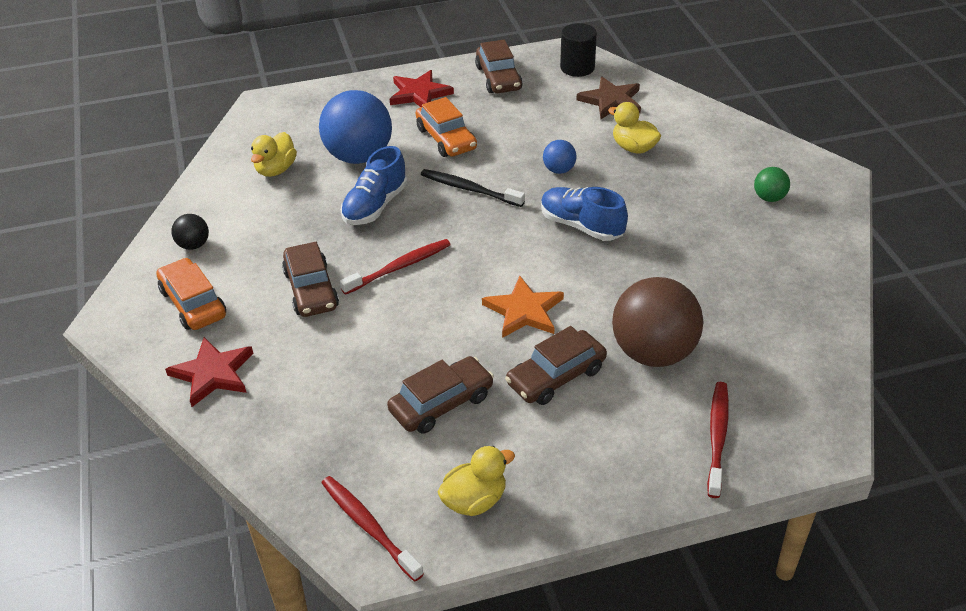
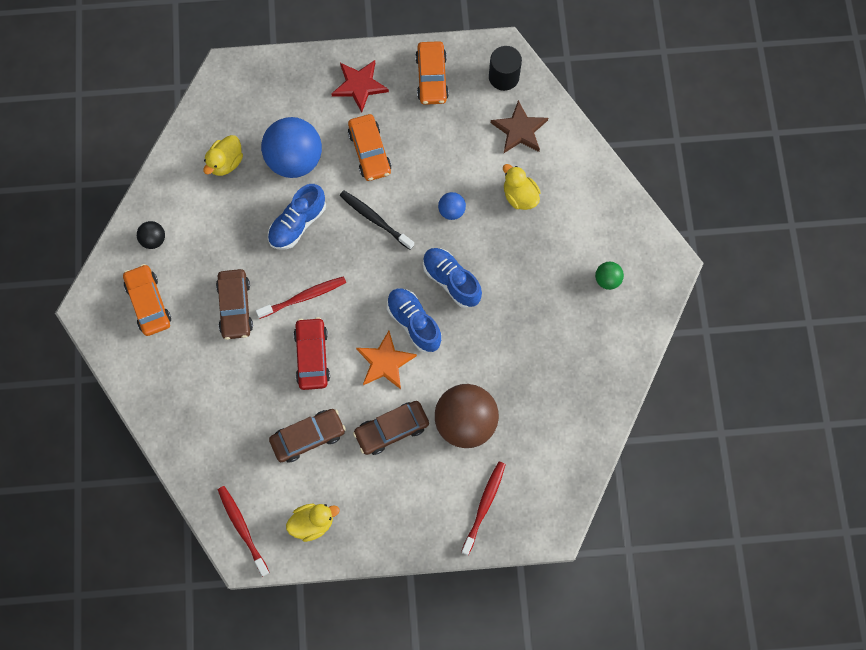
camera: 10 degrees right, 30 degrees up
(213, 374) = (157, 376): red star -> none
(425, 320) = (312, 356): none -> red car
(498, 78) = (432, 77): brown car -> orange car
(549, 269) = (414, 323): none -> blue shoe

